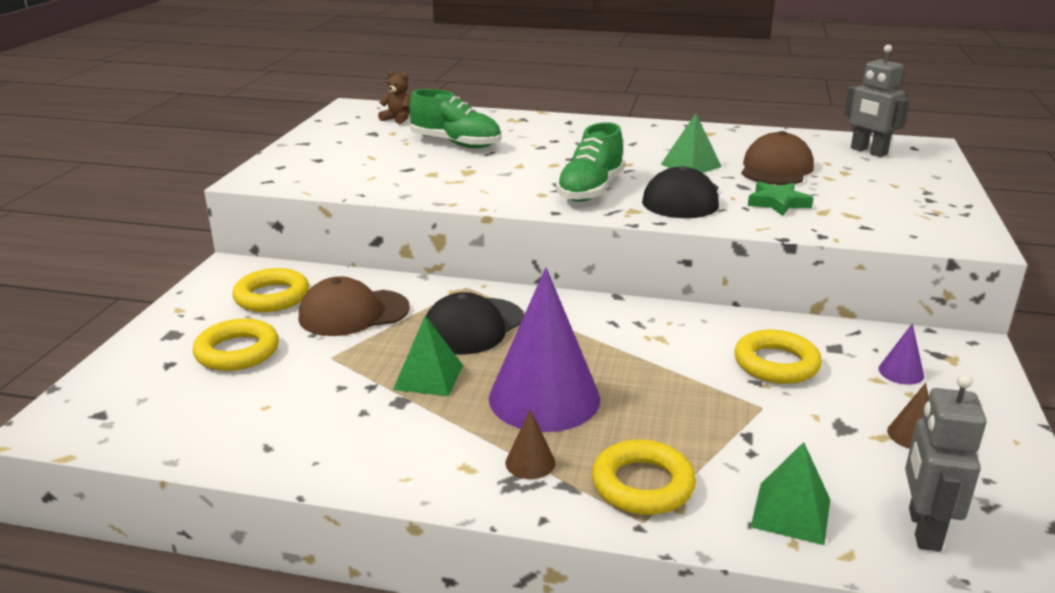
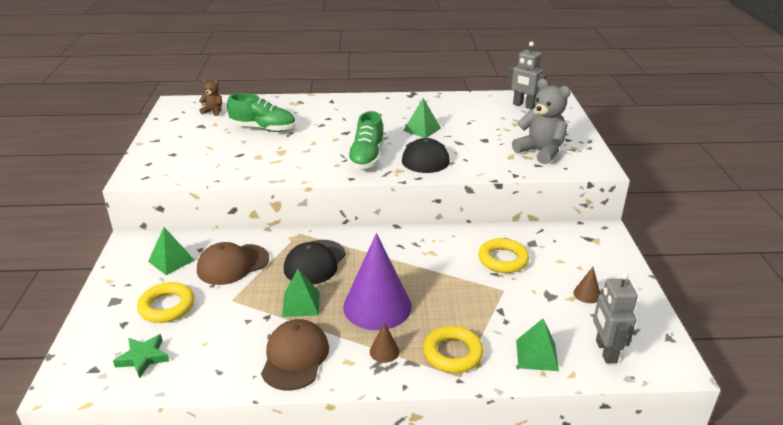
camera: 15 degrees left, 5 degrees up
(272, 297) = (171, 260): yellow ring -> green pyramid
(776, 168) = (474, 126): brown cap -> brown cap (295, 357)
(778, 203) = (483, 153): green star -> green star (143, 358)
(876, 210) = (540, 152): none -> grey teddy bear
(901, 372) = (571, 254): purple cone -> none

